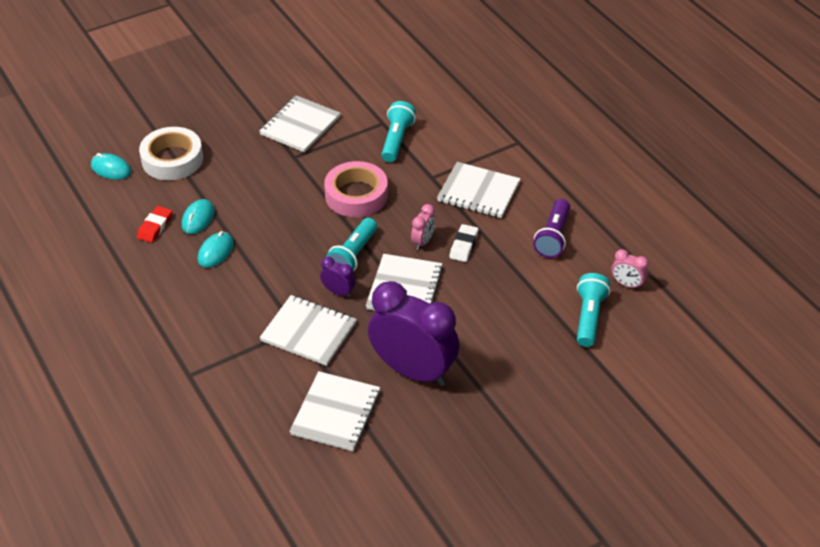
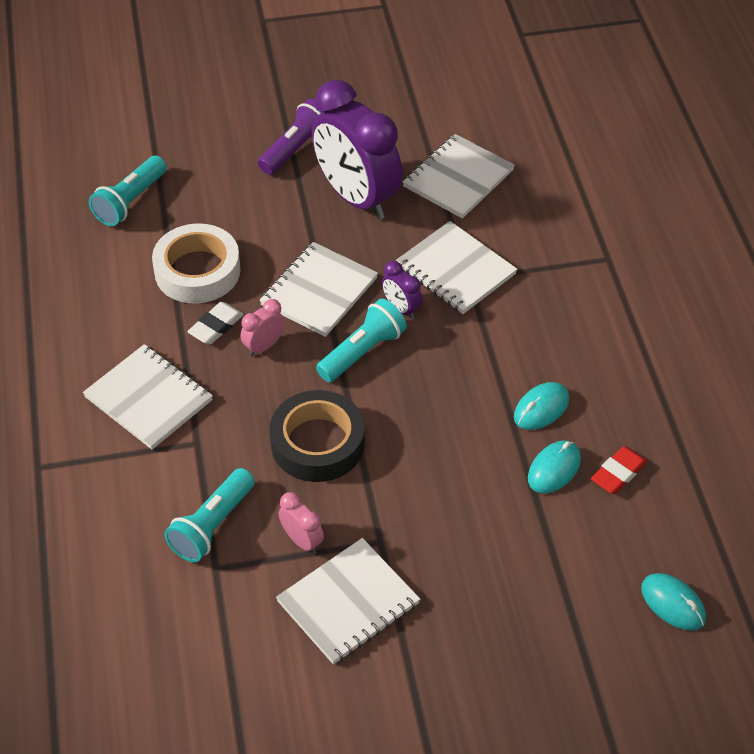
camera: 160 degrees left, 5 degrees up
(172, 159) = (571, 594): white tape -> white tape (197, 271)
(356, 195) = (317, 443): pink tape -> black tape
(553, 237) = (98, 306): purple flashlight -> purple flashlight (296, 149)
(627, 284) = (59, 225): pink clock -> pink clock (302, 540)

